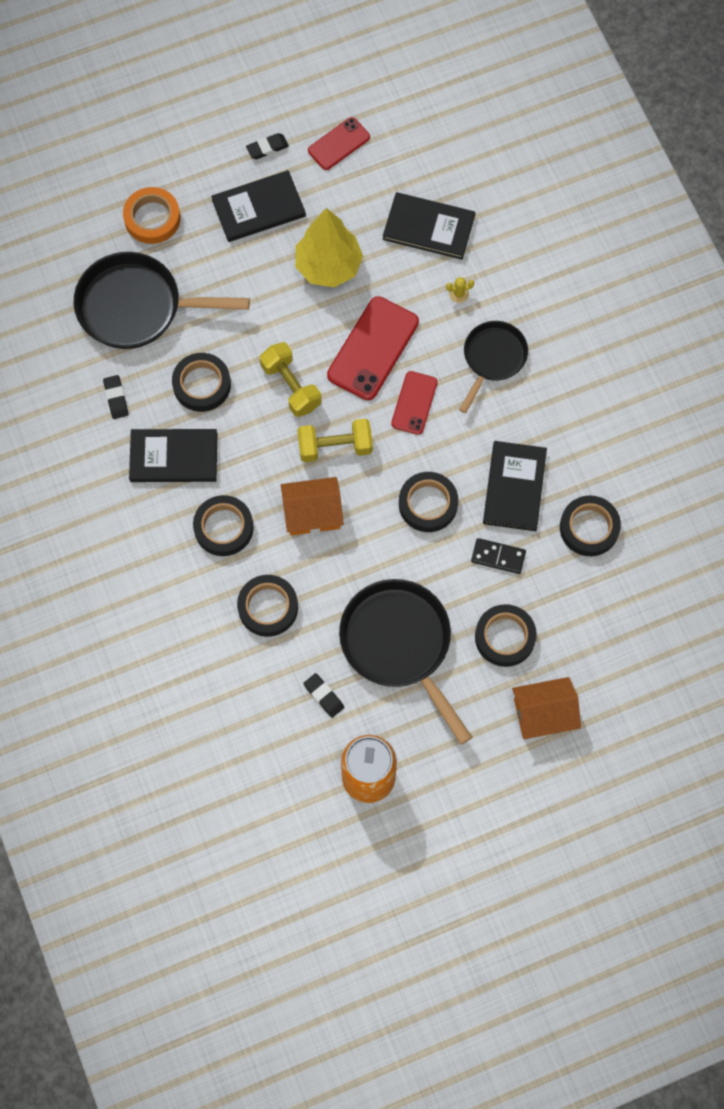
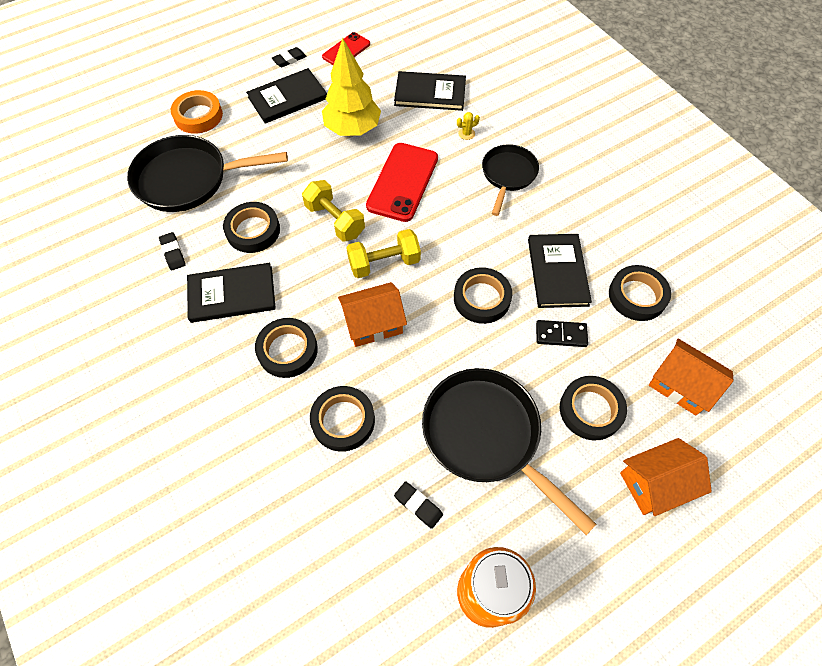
camera: 10 degrees left, 10 degrees down
(414, 403) = (448, 218): red phone -> none
(600, 628) = (681, 385): none -> orange house

